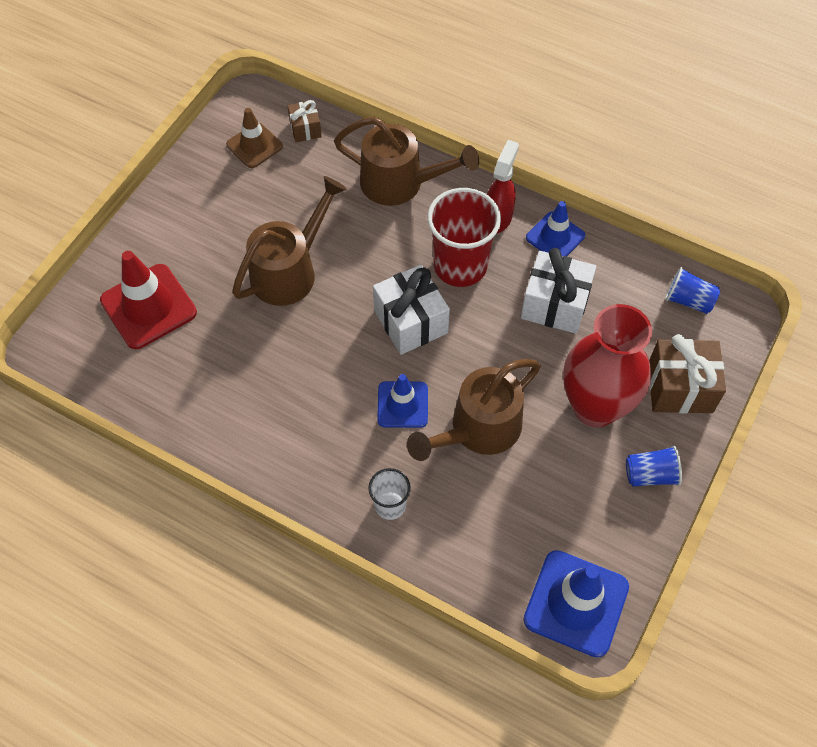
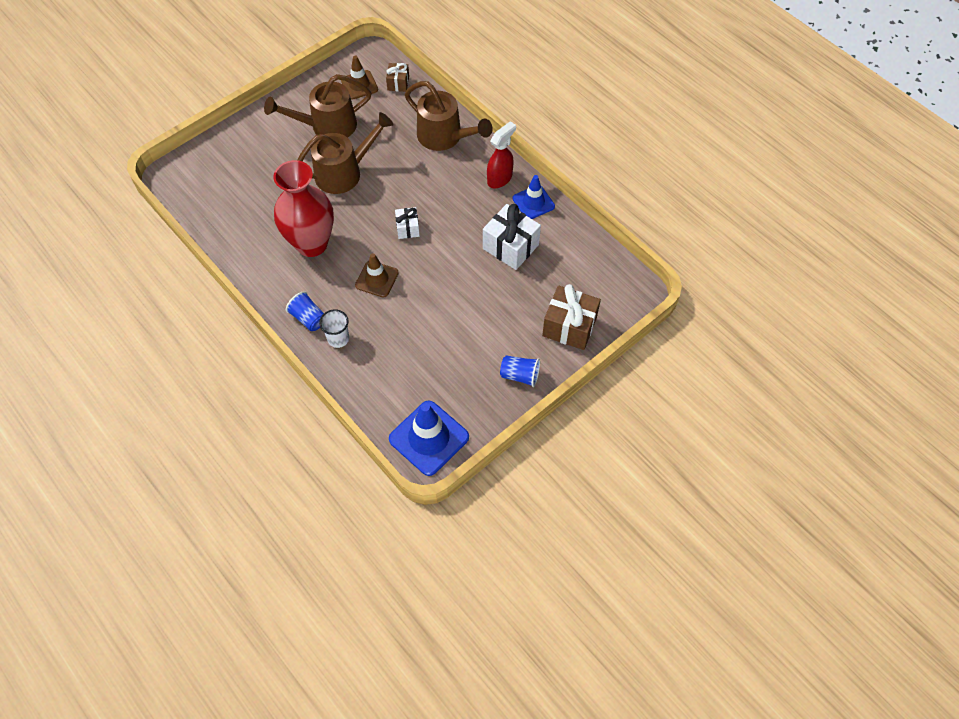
camera: 20 degrees right, 0 degrees up
(148, 306) = (244, 168): red traffic cone -> none
(402, 404) = (377, 279): blue traffic cone -> brown traffic cone
(410, 322) = (408, 228): white gift -> white gift, size x0.55
(460, 266) = (458, 202): red cup -> none
(477, 430) = (418, 310): brown watering can -> brown watering can (326, 126)
(595, 407) = (504, 320): red vase -> red vase (312, 244)
(688, 300) = (605, 272): blue cup -> blue cup (308, 318)

